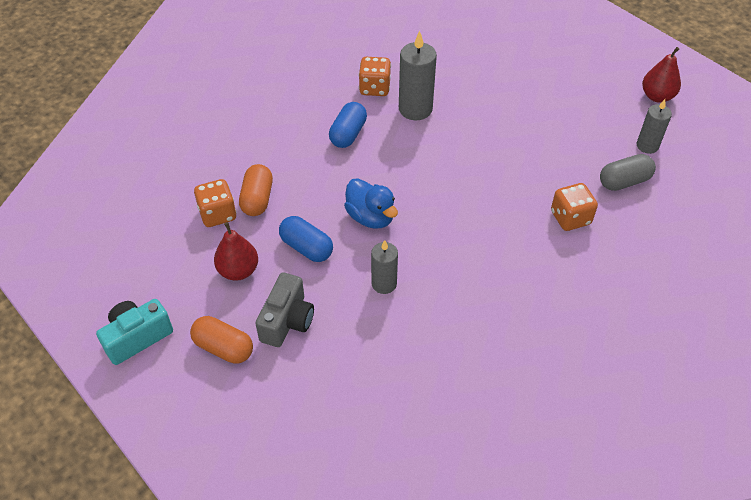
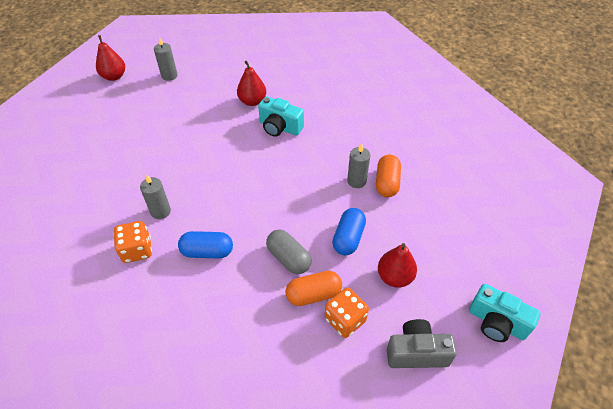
camera: 110 degrees left, 0 degrees up
(223, 348) = (465, 257): orange capsule -> orange capsule (387, 183)
(287, 321) = (419, 226): grey camera -> grey camera (416, 352)
(370, 217) = (298, 206): blue duck -> none
(415, 109) = (160, 211): grey candle -> grey candle, size x0.63
(509, 234) = (280, 127): none -> turquoise camera
(570, 218) = (252, 101): orange dice -> red pear
(624, 181) = (208, 82): grey capsule -> grey capsule (288, 258)

